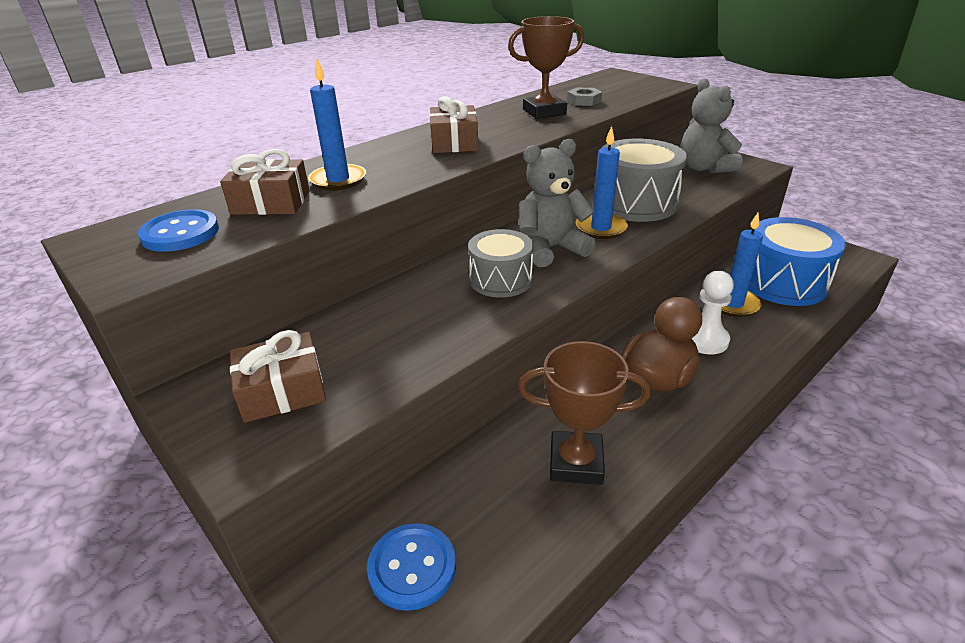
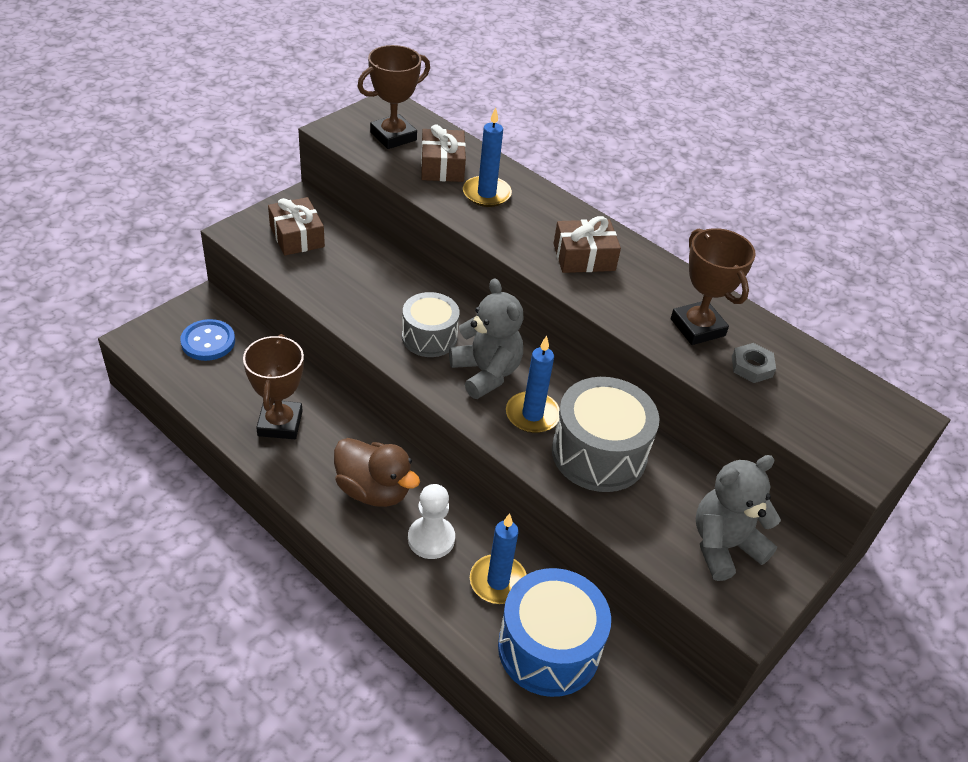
camera: 80 degrees right, 10 degrees up
(180, 233) = (393, 136): blue button -> brown trophy

